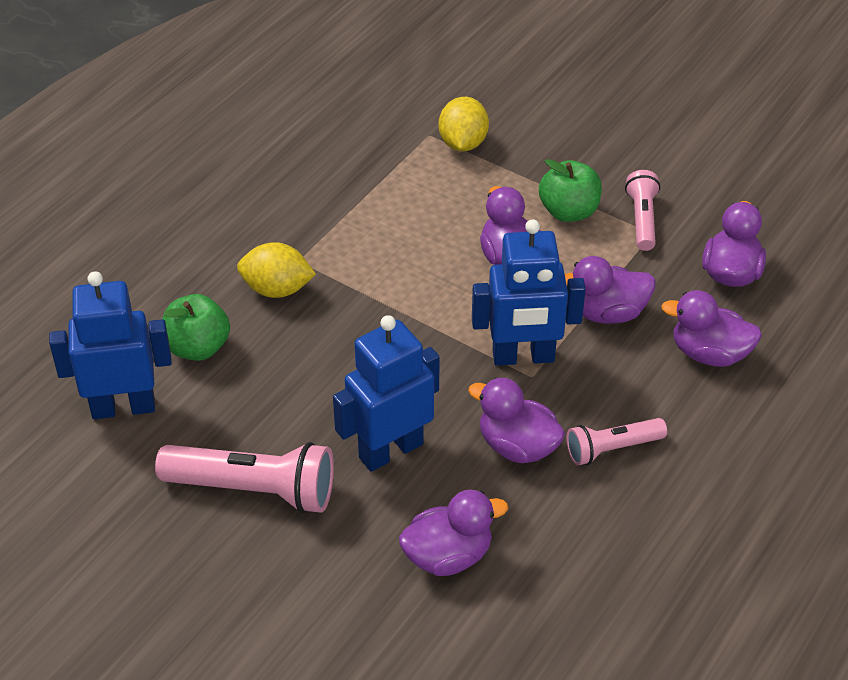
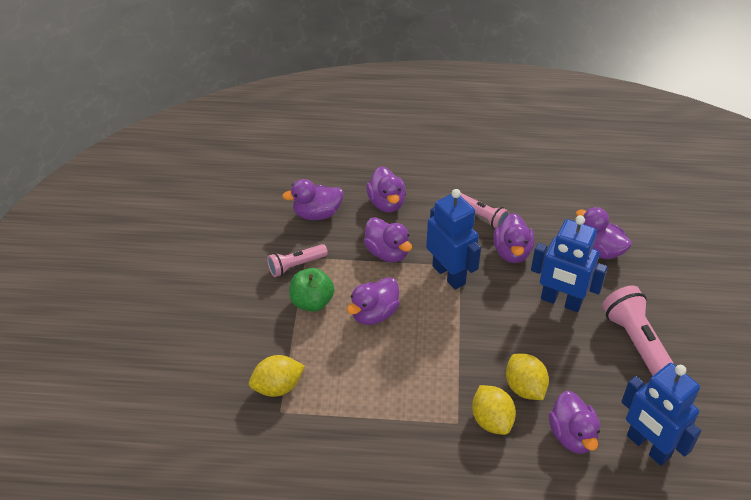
camera: 120 degrees left, 0 degrees up
(198, 347) = (572, 435): green apple -> purple duck
(293, 340) = (524, 388): none -> yellow lemon

